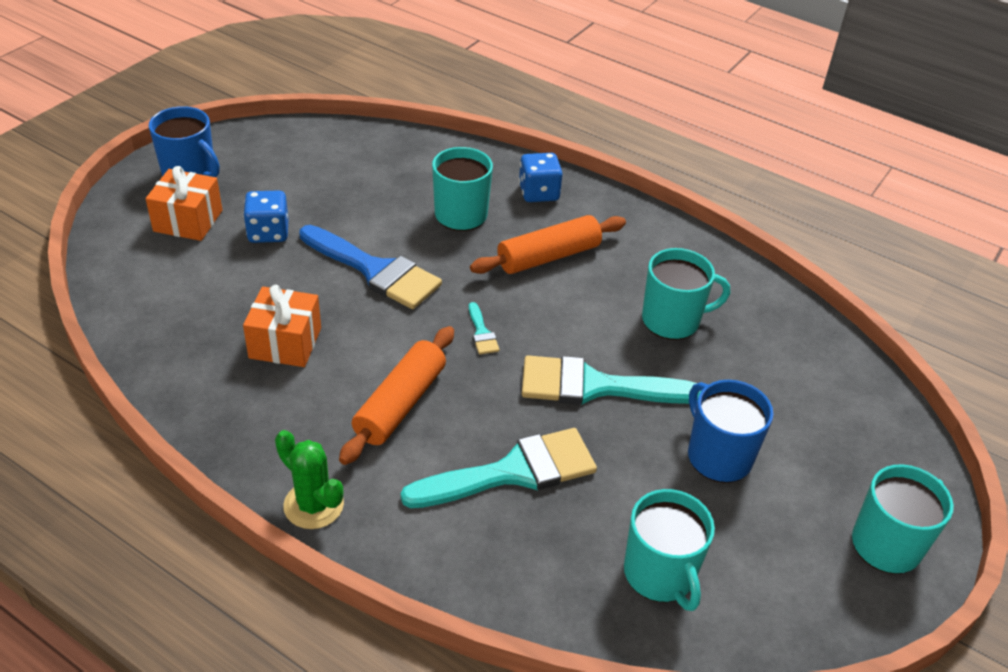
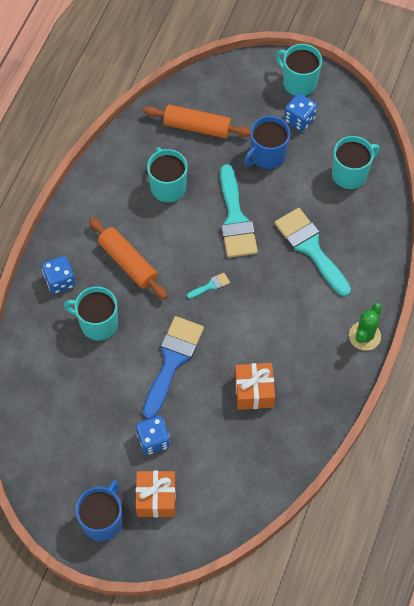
camera: 100 degrees left, 20 degrees up
(400, 404) = (282, 314): orange rolling pin -> orange rolling pin (197, 127)
(797, 523) = (299, 119): none -> blue dice

